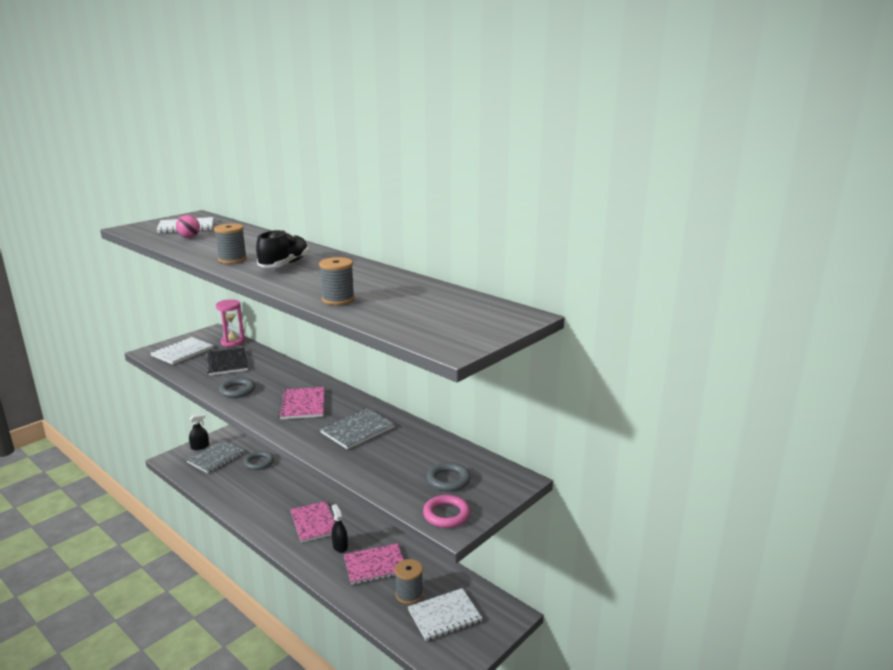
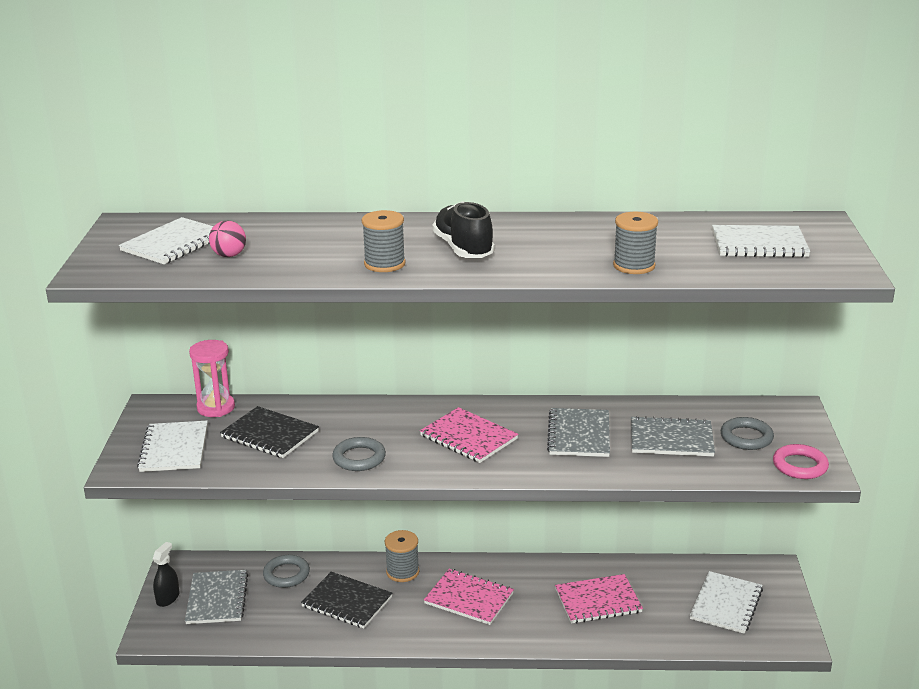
camera: 40 degrees left, 5 degrees up
(261, 490) = (347, 602): none -> black notebook
(340, 546) = (535, 604): black spray bottle -> none
(375, 565) = (598, 601): pink notebook -> pink notebook turned 45 degrees clockwise
(402, 458) = (671, 439): none -> grey notebook
(409, 594) = (669, 606): grey spool -> grey spool (402, 572)
(444, 314) = (759, 244): none -> white notebook

